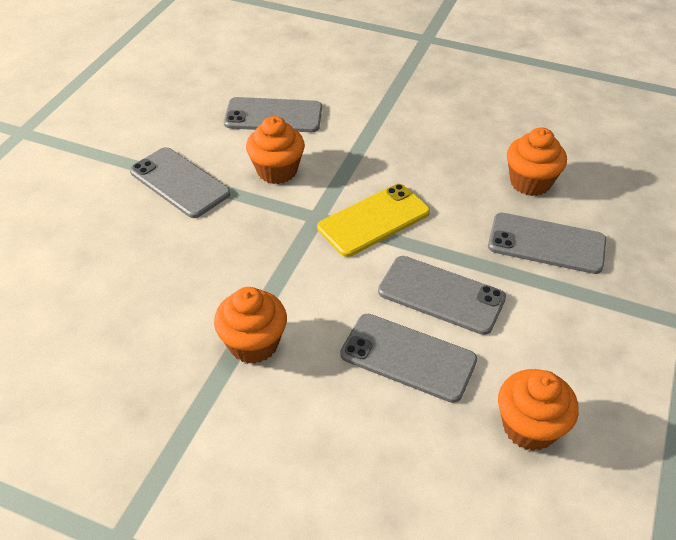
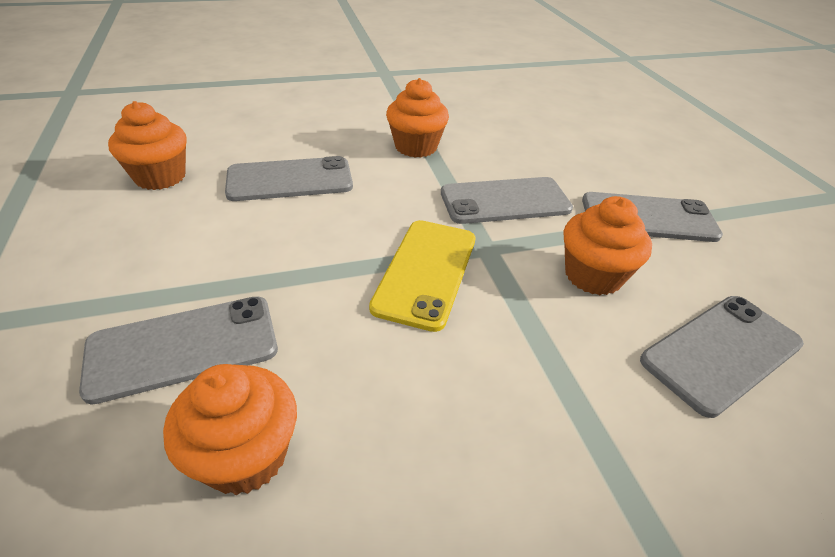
camera: 140 degrees right, 5 degrees down
(441, 295) = (292, 232): grey phone -> grey phone (505, 201)

